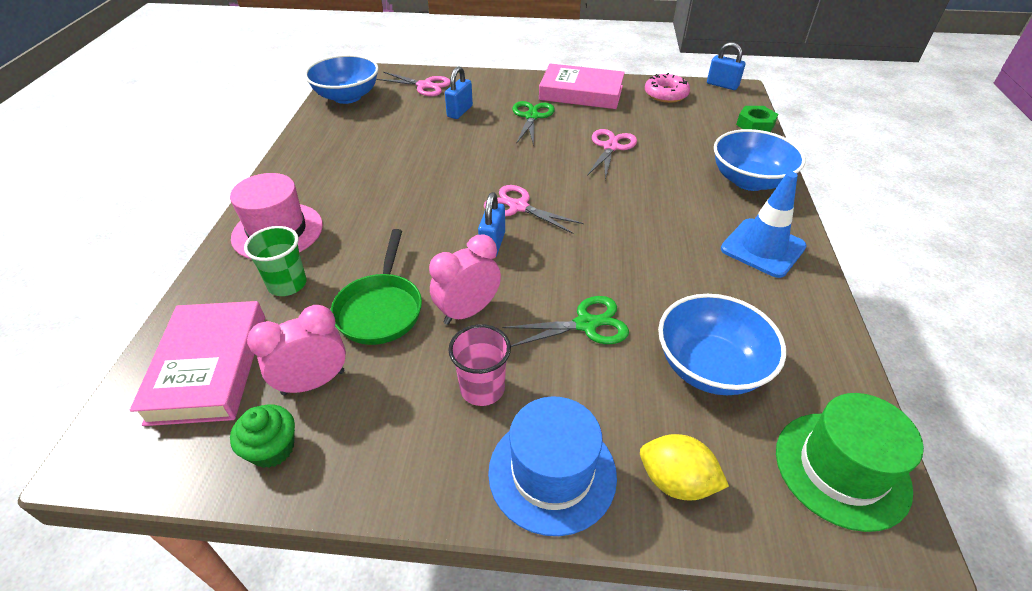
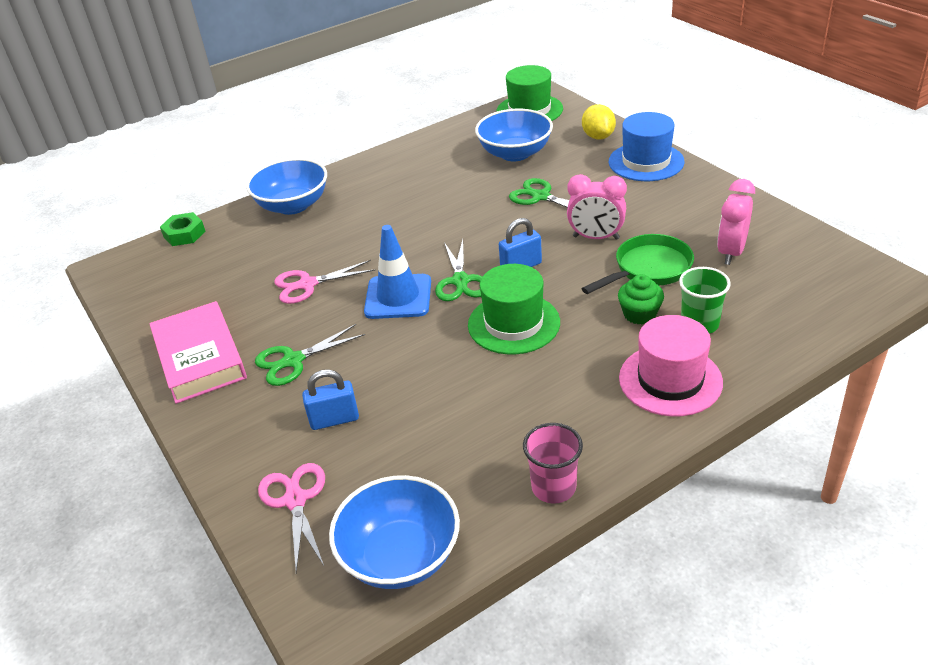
camera: 125 degrees left, 5 degrees down
(209, 367) = (796, 296): pink book -> none
(272, 448) = (779, 235): green cupcake -> green cupcake (639, 314)
(313, 382) = (731, 252): pink clock -> pink clock turned 90 degrees clockwise
(434, 203) = (514, 323): none -> green hat
(482, 388) = (637, 201): pink cup -> pink cup (553, 487)
(518, 207) = (460, 281): pink scissors -> green scissors
(666, 94) = (155, 303): pink donut -> none
(722, 85) = (101, 280): blue padlock -> none
(762, 248) = (380, 174): blue traffic cone -> blue traffic cone (398, 297)

